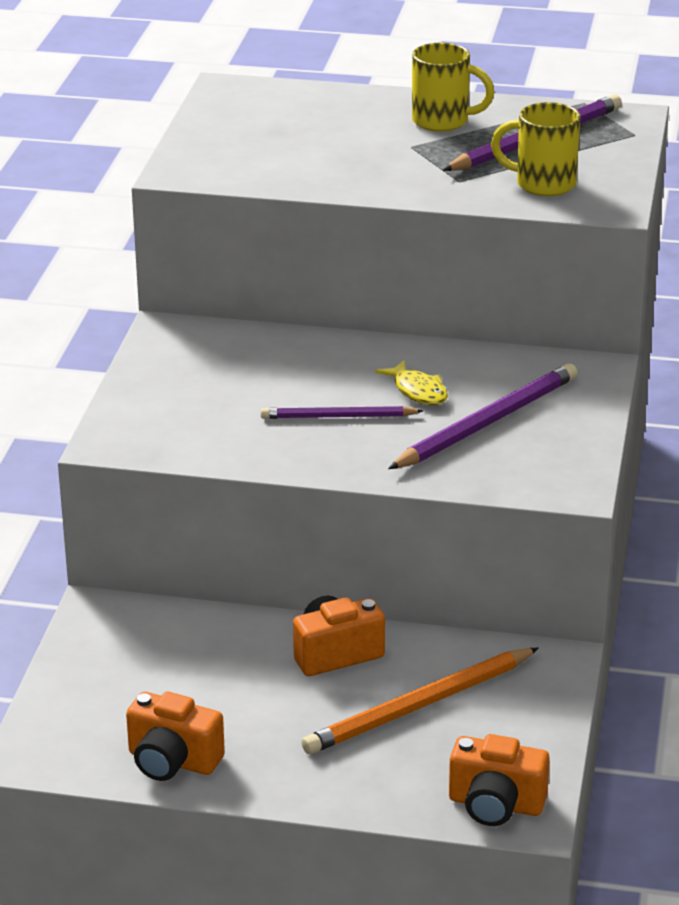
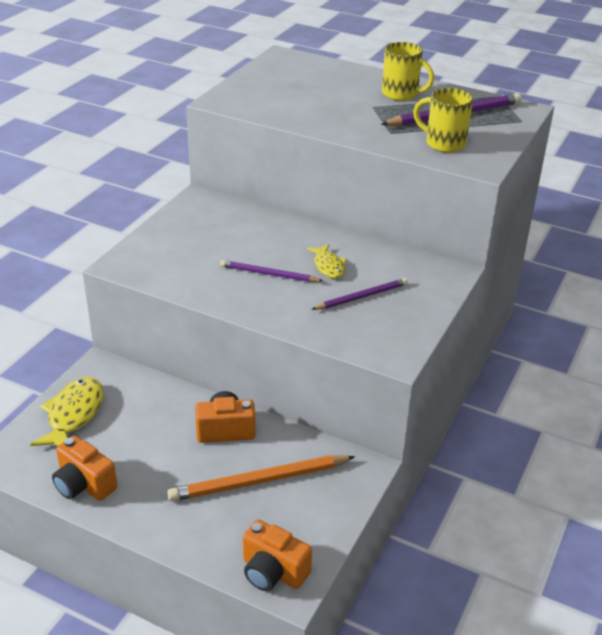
camera: 15 degrees right, 5 degrees up
(99, 679) = (73, 415): none -> yellow fish
(487, 422) = (362, 297): purple pencil -> purple pencil, size x0.61

